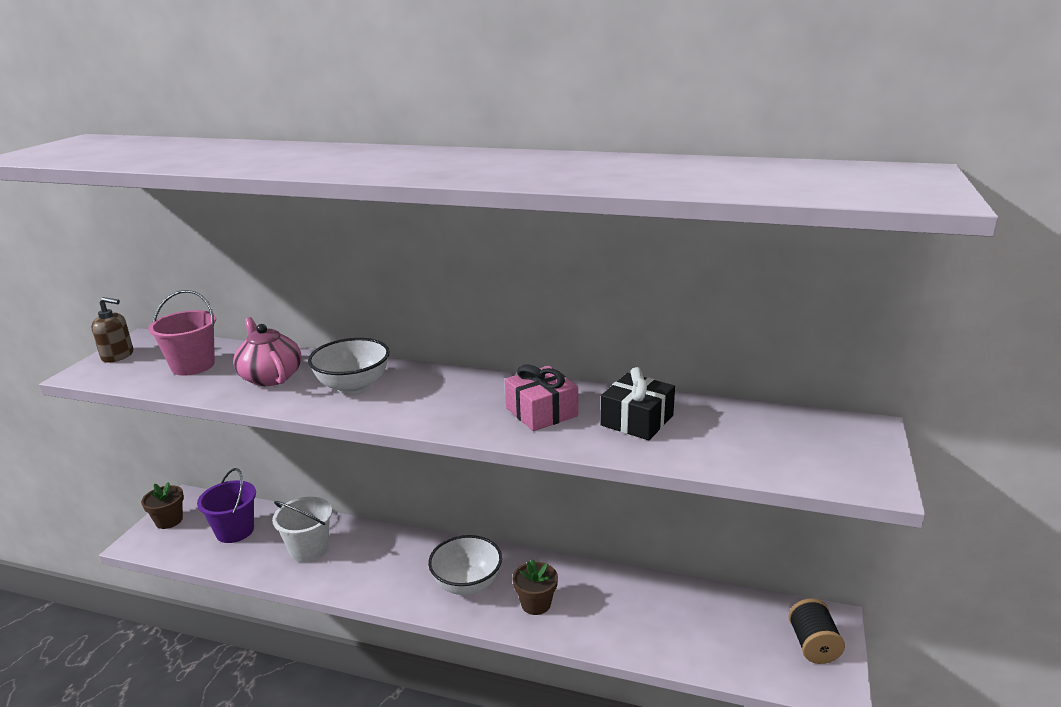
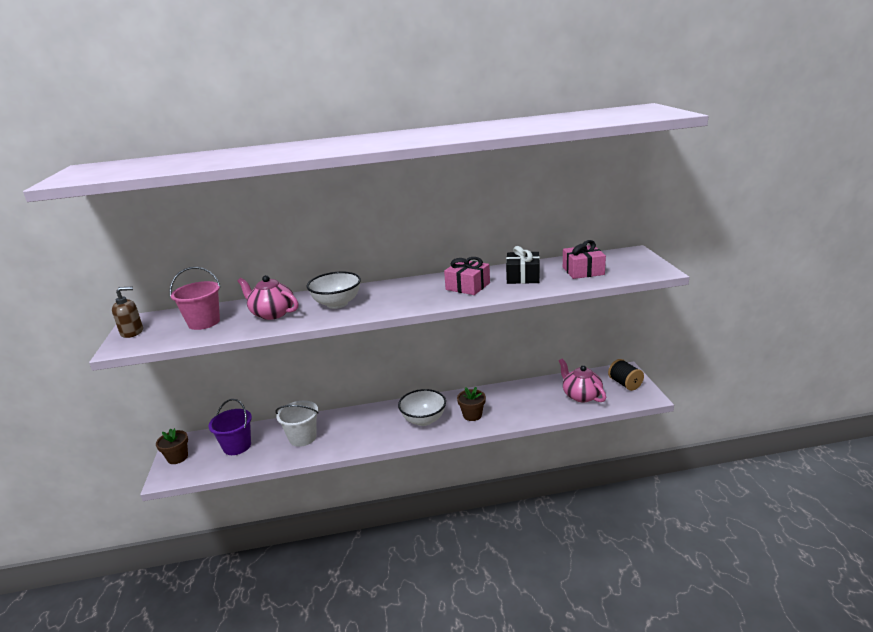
camera: 25 degrees left, 0 degrees up
(722, 637) = (581, 395): none -> pink teapot
(742, 439) = (583, 271): none -> pink gift

